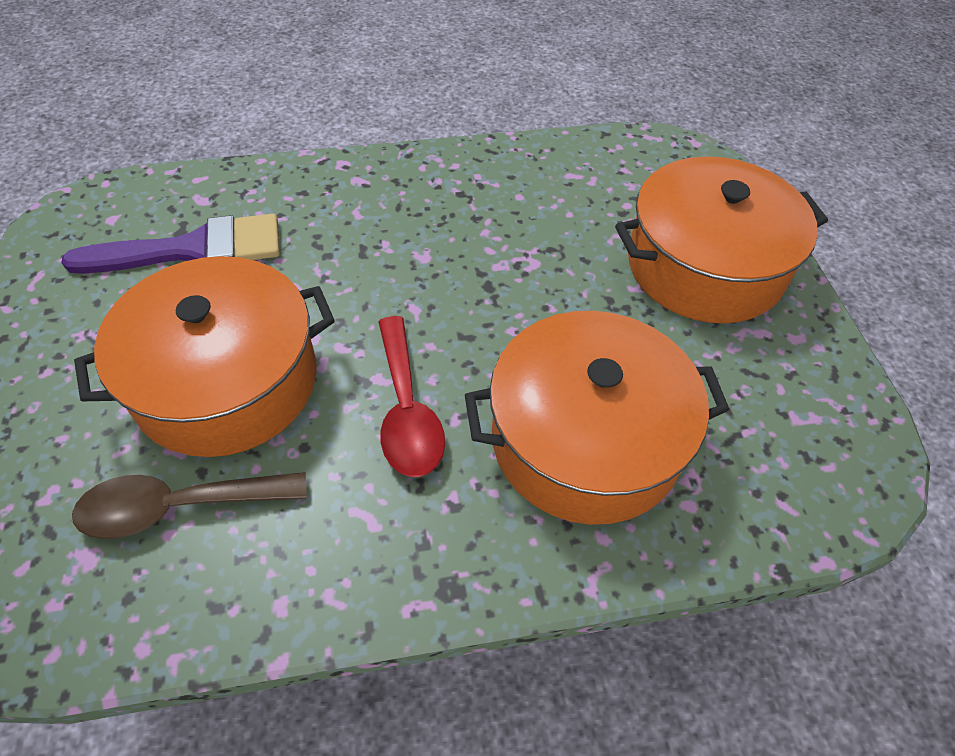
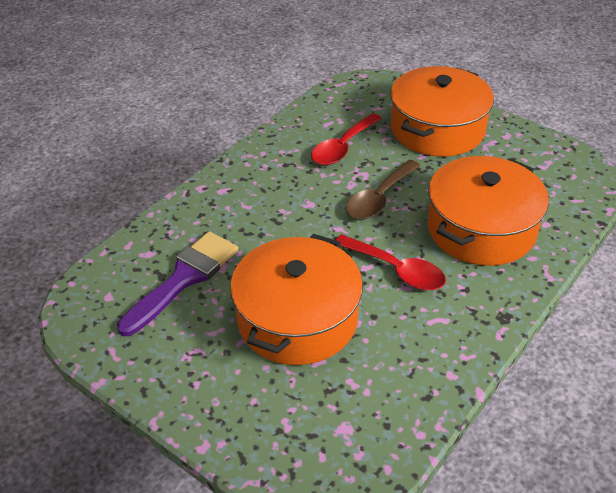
camera: 40 degrees left, 10 degrees down
(179, 507) = (355, 379): brown spoon -> brown spoon (379, 198)
(551, 214) = (342, 147): none -> red spoon

